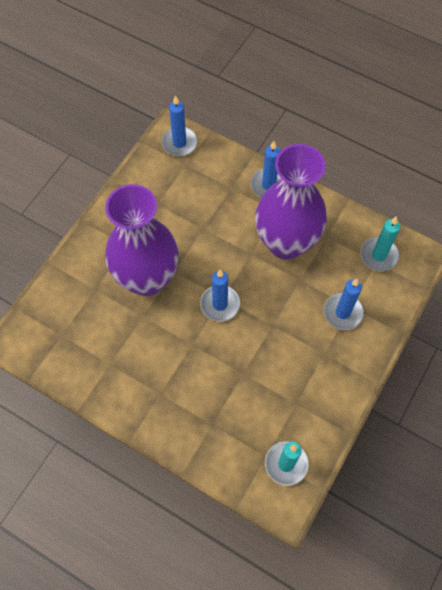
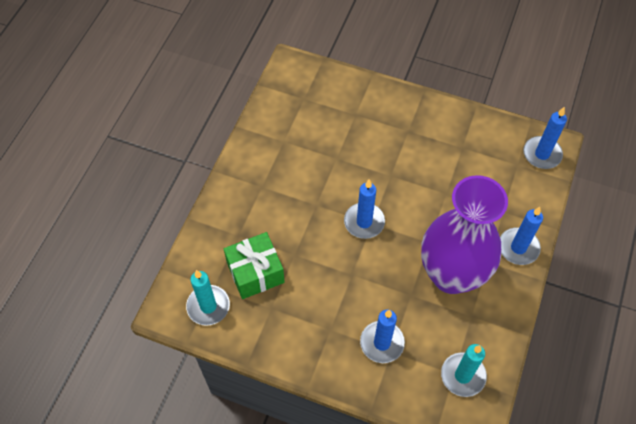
camera: 80 degrees right, 5 degrees down
(147, 278) = (377, 154): purple vase -> none
(256, 413) = (255, 272): none -> green gift

